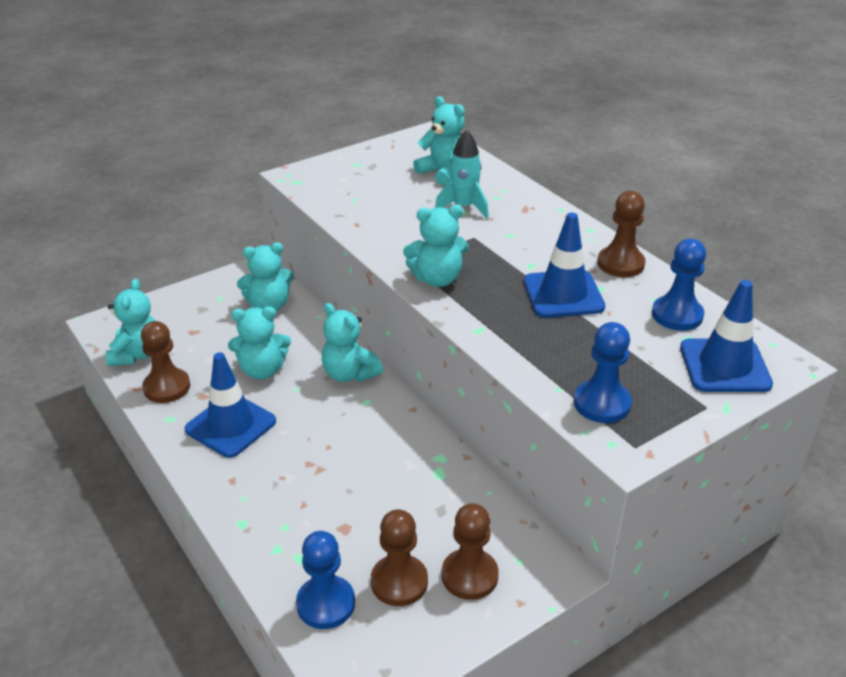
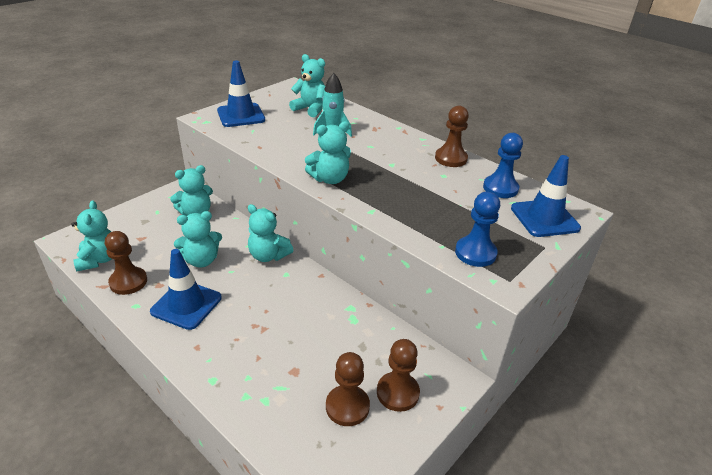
camera: 15 degrees left, 0 degrees up
(326, 604) = (295, 434): blue pawn -> none
(563, 294) = (420, 181): blue traffic cone -> blue traffic cone (241, 115)

